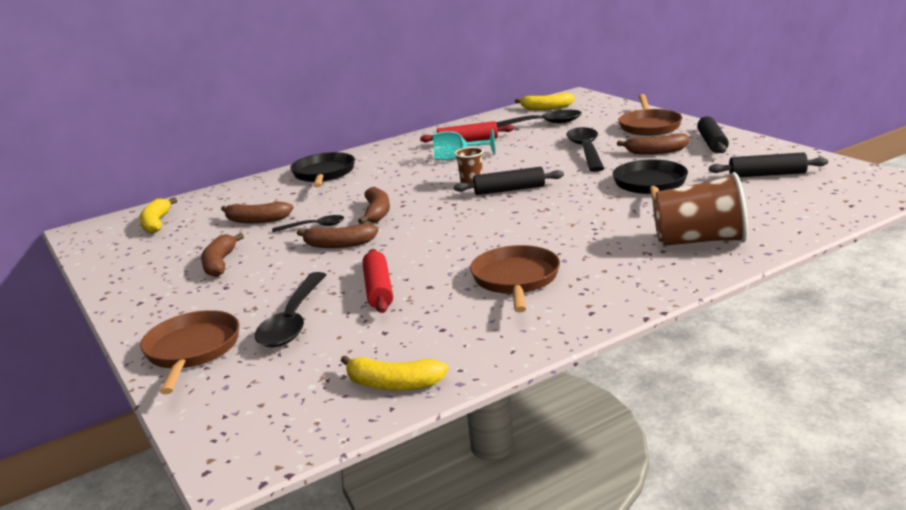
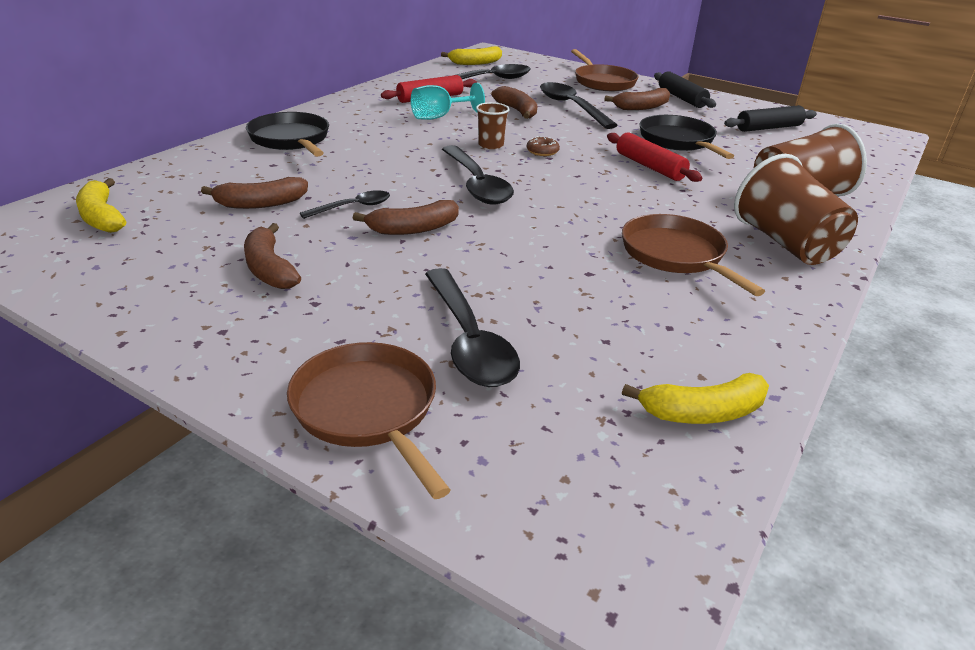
camera: 30 degrees left, 10 degrees up
(377, 213) = (417, 185): brown banana -> brown banana (517, 111)
(378, 289) = (533, 284): red rolling pin -> red rolling pin (649, 166)
(423, 214) = (476, 184): none -> black spoon
(509, 190) = (542, 151): black rolling pin -> brown donut
(628, 279) = (786, 244): none -> brown cup

